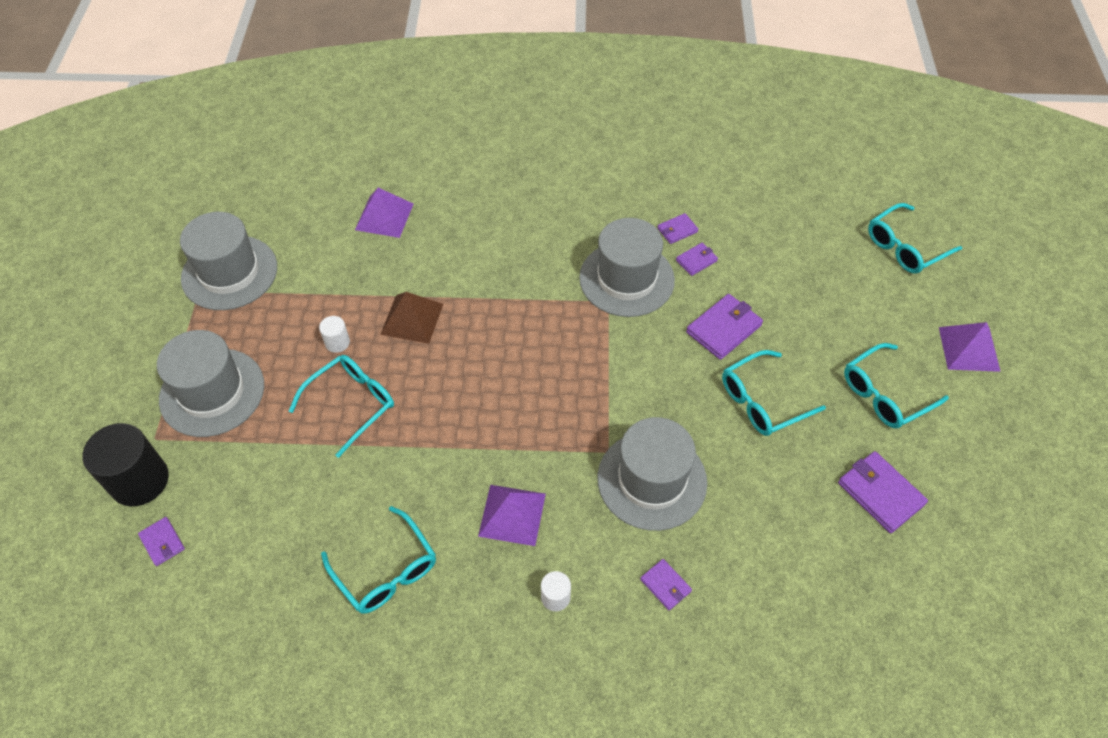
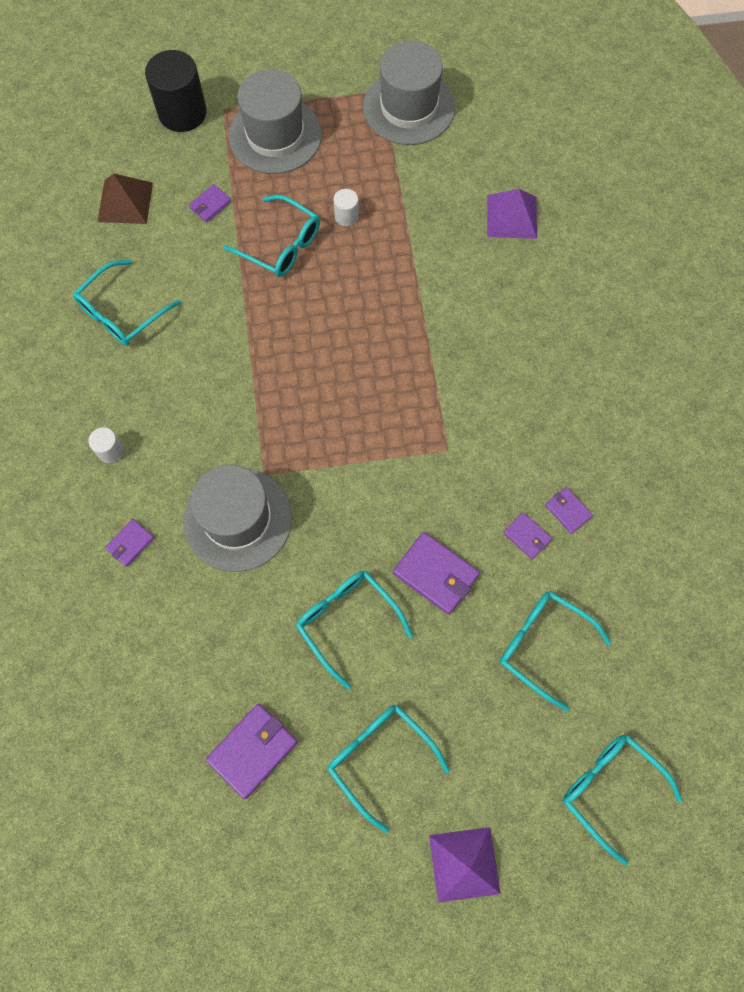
camera: 80 degrees right, 15 degrees up
(162, 542) = (130, 146): purple wallet -> purple wallet (210, 205)
(412, 319) = (387, 272): brown pyramid -> brown pyramid (125, 202)
(512, 514) = (186, 401): purple pyramid -> none
(626, 279) = (483, 465): grey hat -> none
(790, 267) = (543, 645): none -> turquoise glasses

